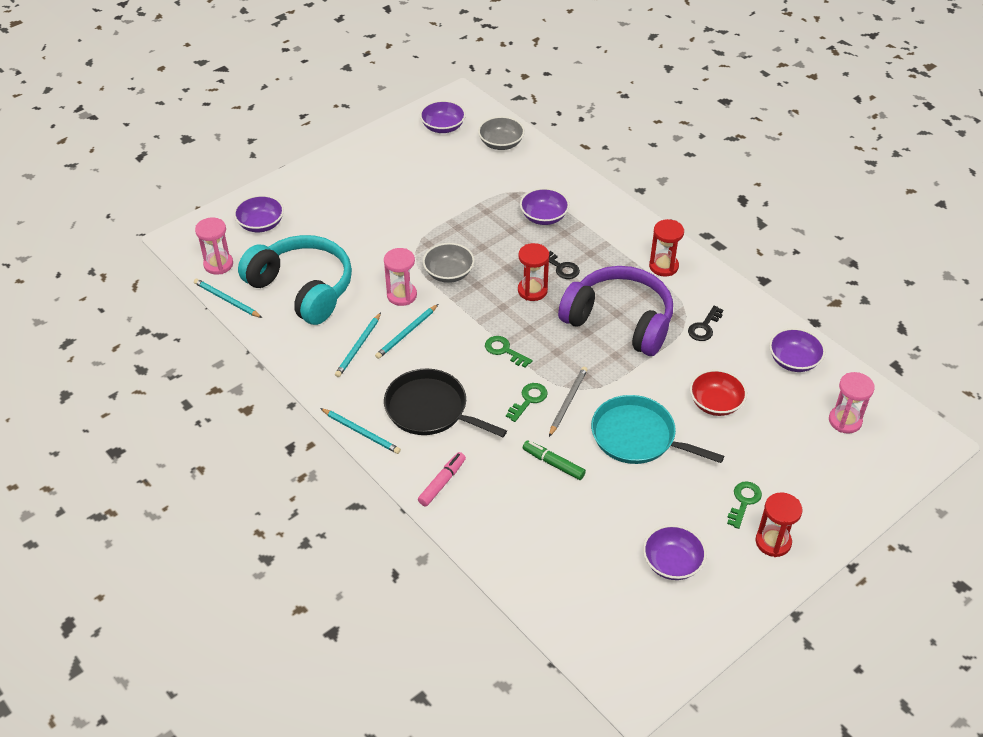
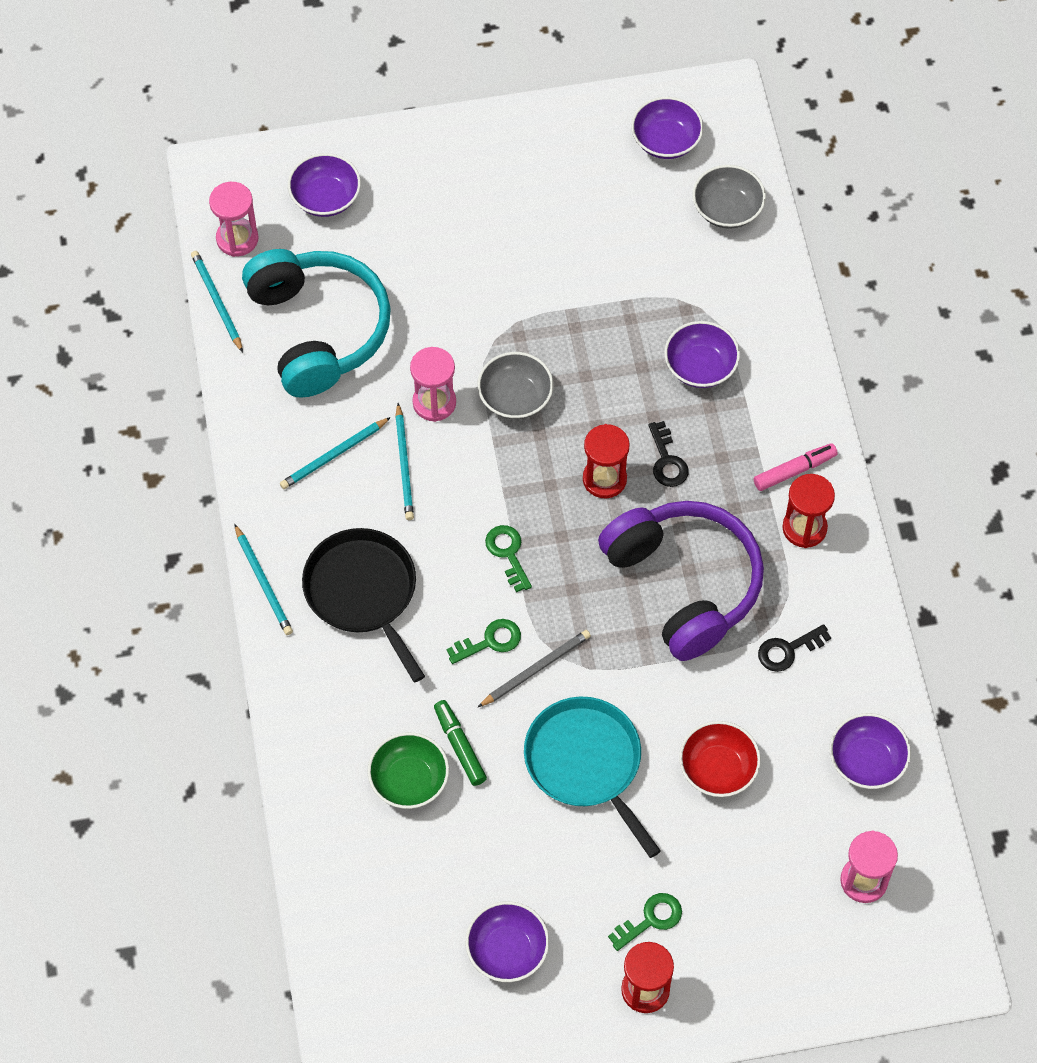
camera: 30 degrees right, 15 degrees up
(406, 333) = (404, 465): turquoise pencil -> turquoise pencil turned 75 degrees counterclockwise
(442, 482) = (314, 701): pink marker -> pink marker (794, 470)
(536, 497) = (409, 780): none -> green bowl

